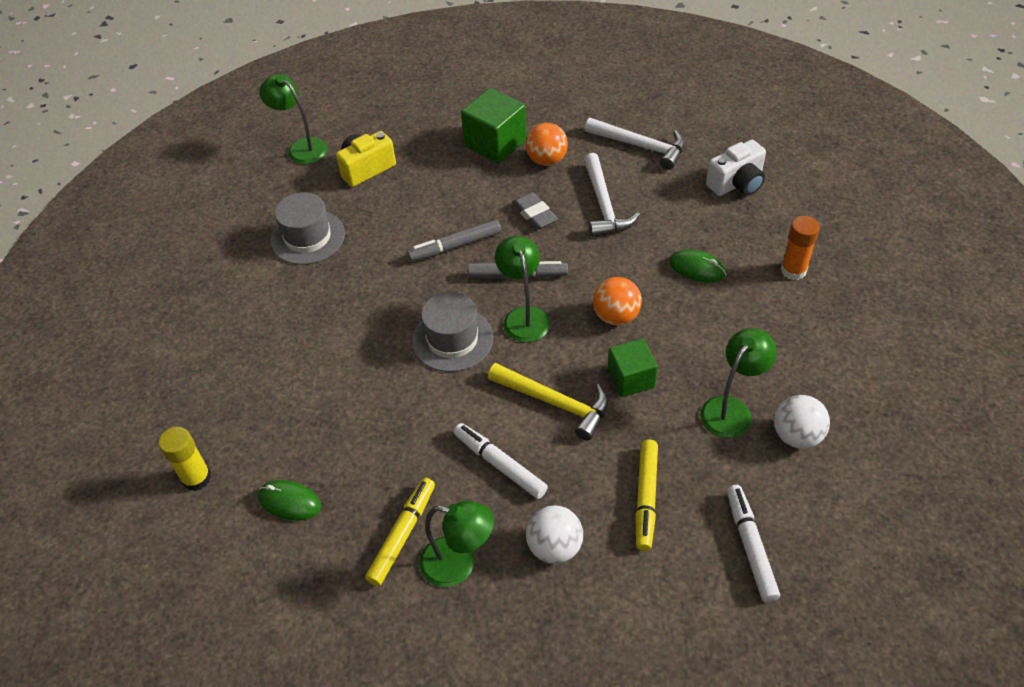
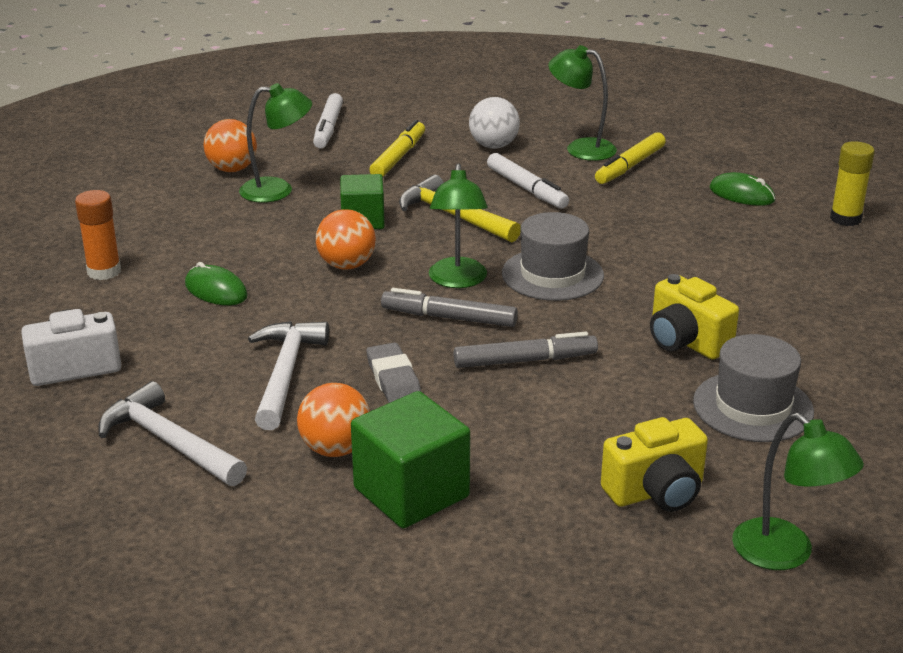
camera: 170 degrees left, 20 degrees down
(348, 286) = (686, 341): none -> yellow camera
(731, 409) = (277, 190): green lamp -> green lamp turned 150 degrees counterclockwise
(796, 436) = (232, 169): white ball -> orange ball

